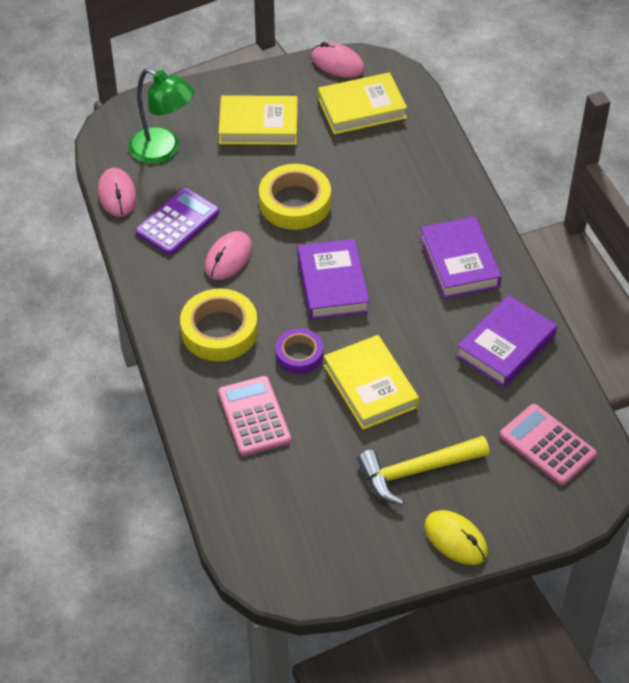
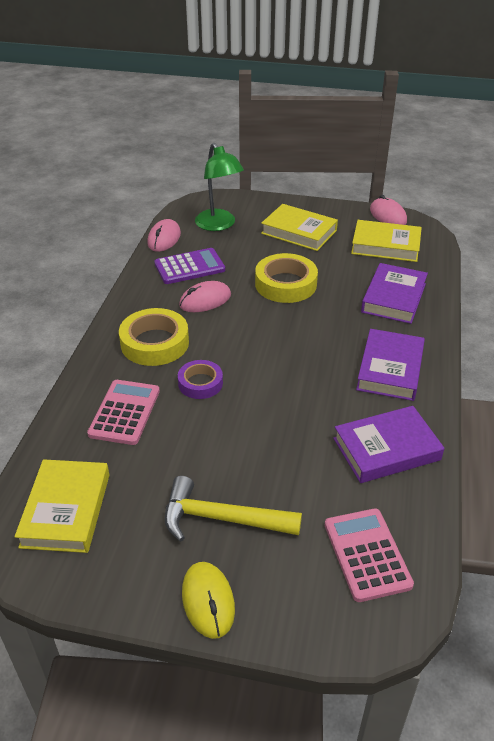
camera: 30 degrees right, 10 degrees down
(332, 284) = (269, 345): purple book -> purple book (393, 298)
(370, 386) = (238, 431): yellow book -> yellow book (66, 510)

